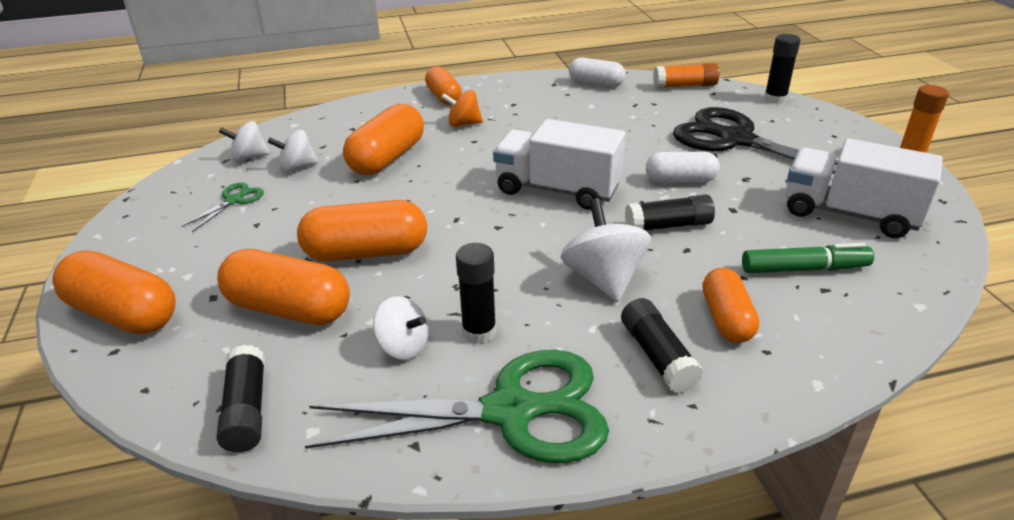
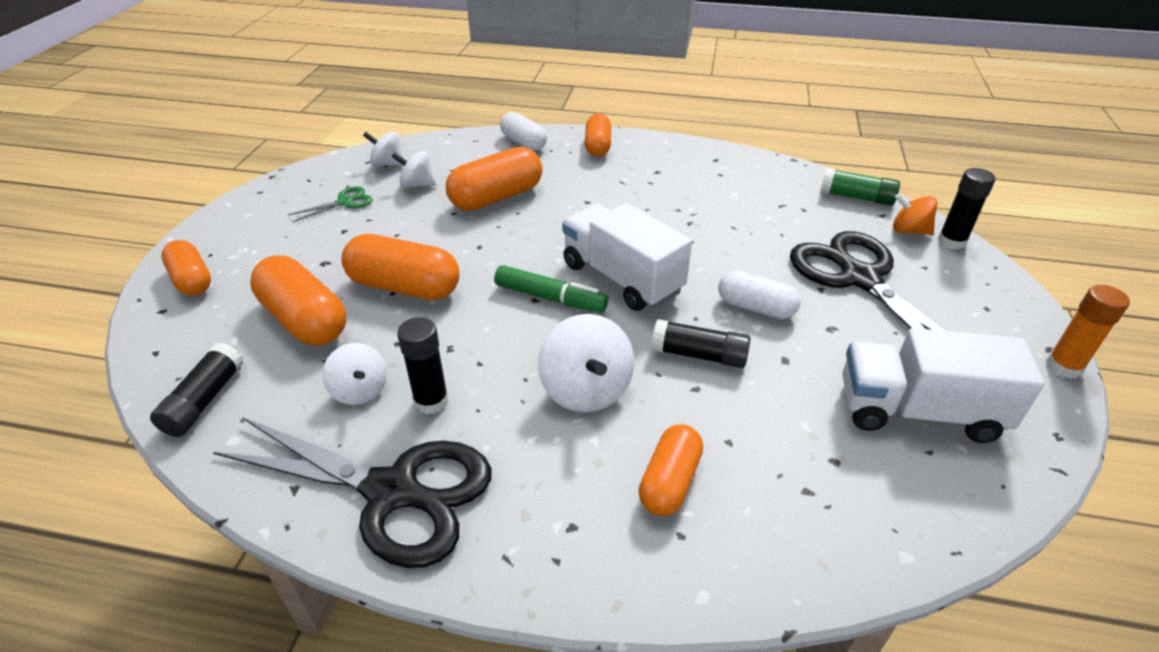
camera: 25 degrees right, 5 degrees up
(123, 314) = (191, 280): orange capsule -> orange capsule, size x0.65
(463, 124) = (592, 180): orange spinning top -> orange spinning top (909, 231)
(512, 411) = (393, 492): green scissors -> black scissors
(596, 83) = (760, 170): white capsule -> white capsule (524, 142)
(604, 278) = (586, 390): white spinning top -> white spinning top turned 150 degrees clockwise
(657, 356) = (567, 493): black glue stick -> none
(685, 86) = (856, 197): orange glue stick -> green glue stick
(804, 269) = (804, 458): green marker -> green marker (550, 298)
(849, 214) = (918, 411): white truck -> white truck turned 45 degrees counterclockwise

